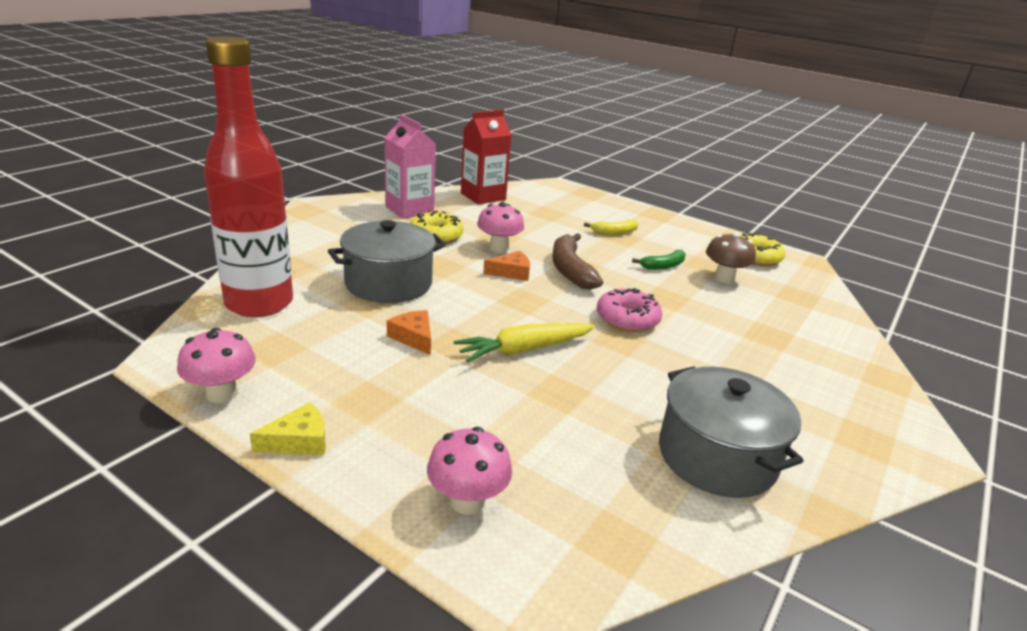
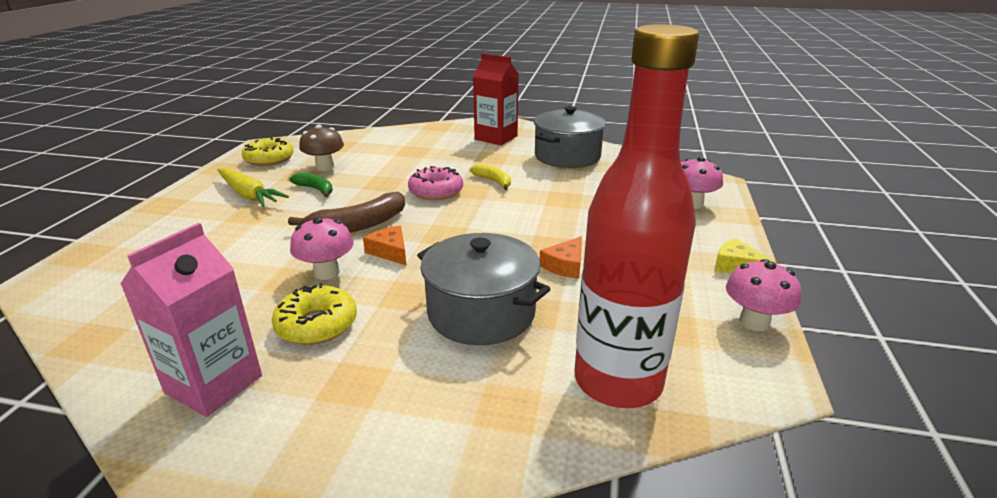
camera: 110 degrees left, 0 degrees up
(483, 196) = (119, 332): red carton -> red carton (496, 138)
(524, 350) = (527, 218): yellow carrot -> yellow carrot (249, 195)
(614, 232) = (236, 219): yellow banana -> yellow banana (493, 181)

